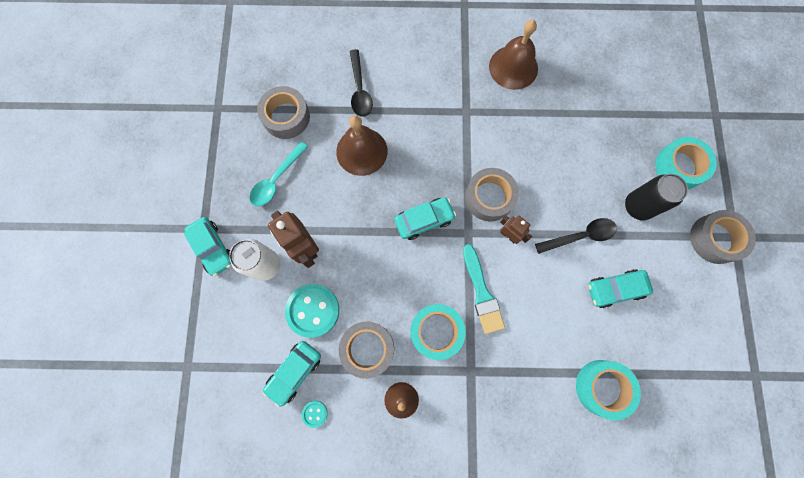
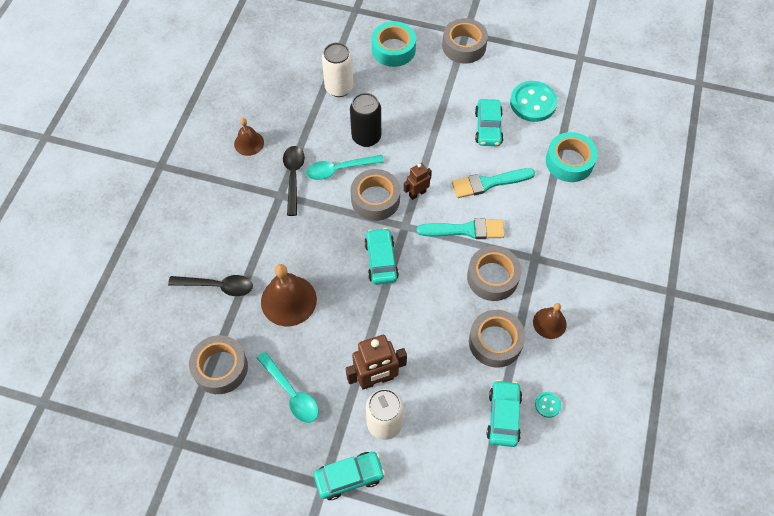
camera: 75 degrees left, 15 degrees down
(294, 372) = (503, 416): turquoise car -> turquoise car turned 135 degrees counterclockwise
(313, 310) = (445, 385): turquoise button -> turquoise button (533, 103)
(436, 331) = (492, 277): turquoise tape -> grey tape
(511, 155) = (339, 169): none -> turquoise spoon
(513, 67) = (249, 143): brown bell -> brown bell, size x0.59
(545, 304) = (488, 183): none -> turquoise brush
(580, 236) = (434, 139): black spoon -> black spoon (293, 177)
(608, 127) = (339, 88): none -> white can
(637, 206) = (420, 89): black can -> black can (366, 137)

